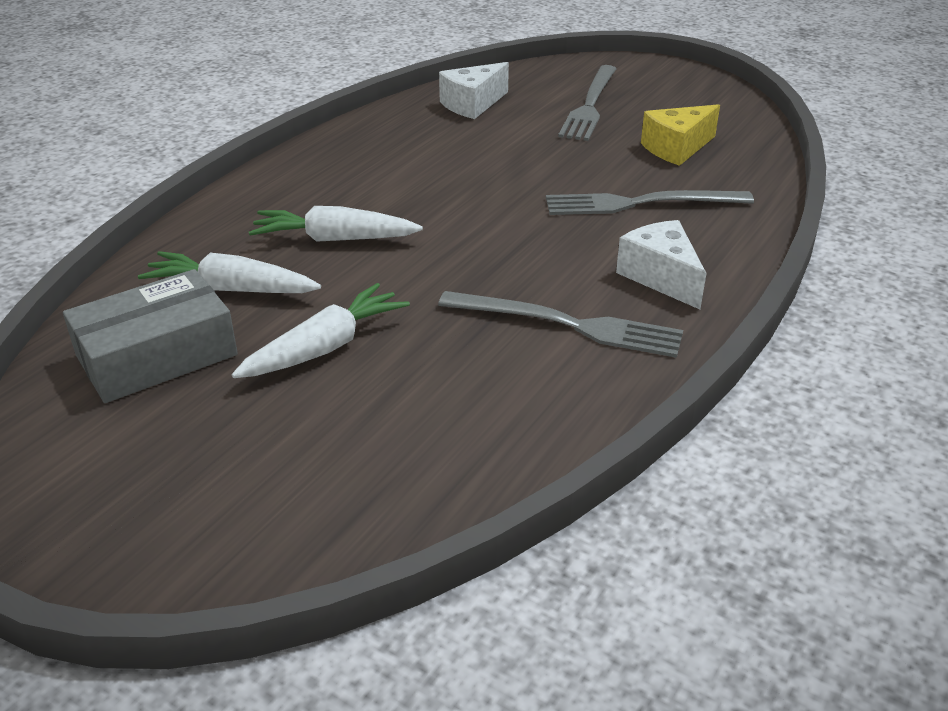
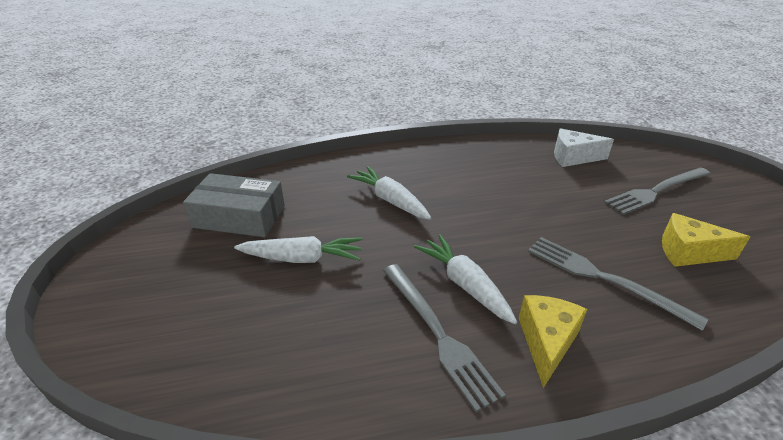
camera: 45 degrees right, 0 degrees up
(231, 289) = (311, 201): white carrot -> white carrot (464, 284)
(661, 277) = (546, 342): white cheese -> yellow cheese

